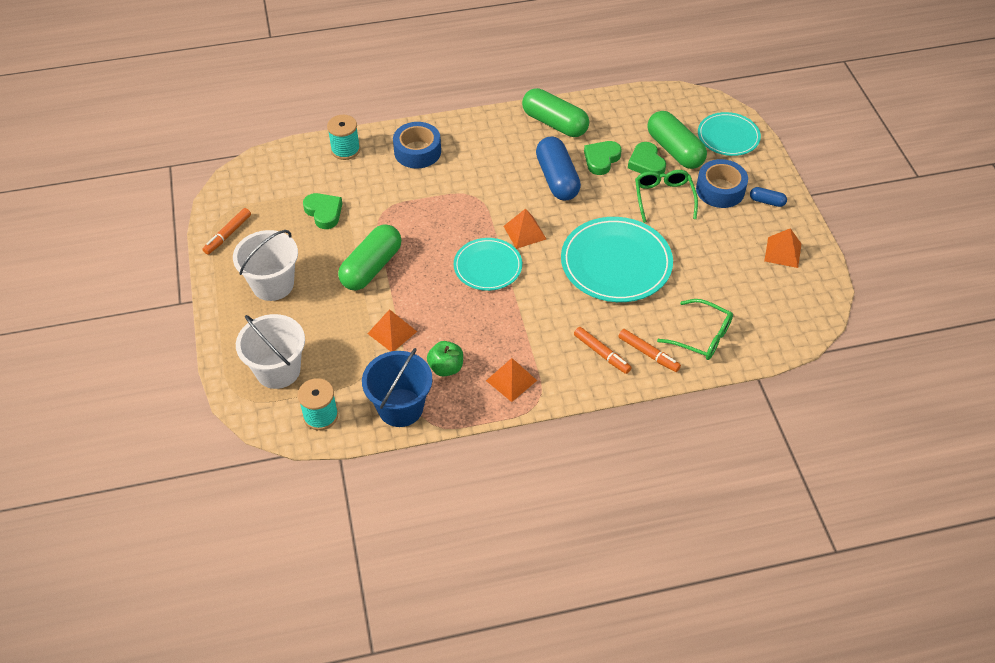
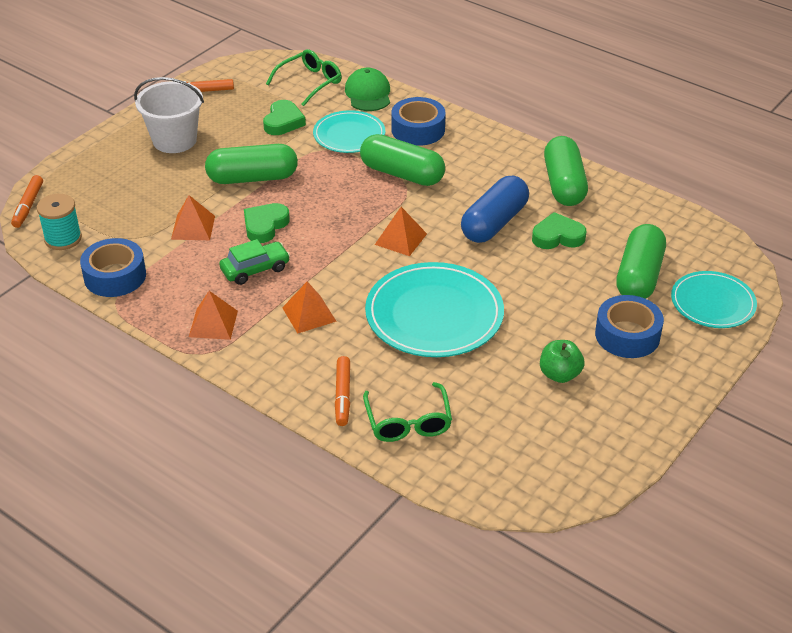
camera: 50 degrees right, 10 degrees down
(278, 370) = (88, 192): white bucket -> none
(345, 150) = (368, 94): turquoise spool -> green cap
(400, 407) = (115, 276): blue bucket -> blue tape
(446, 368) = (186, 278): green apple -> green apple (560, 374)
(457, 189) = (402, 174): none -> green capsule
(476, 325) = (255, 269): none -> green car
(488, 266) = (332, 239): turquoise plate -> turquoise plate (349, 135)
(601, 353) = (308, 364): orange marker -> orange marker (28, 206)
(646, 163) = (594, 267): green heart -> green heart (265, 226)
(663, 197) = (563, 302): green glasses -> green glasses (310, 82)
(767, 201) = (657, 377): blue capsule -> none
(782, 252) = (600, 425): orange pyramid -> orange pyramid (309, 314)

